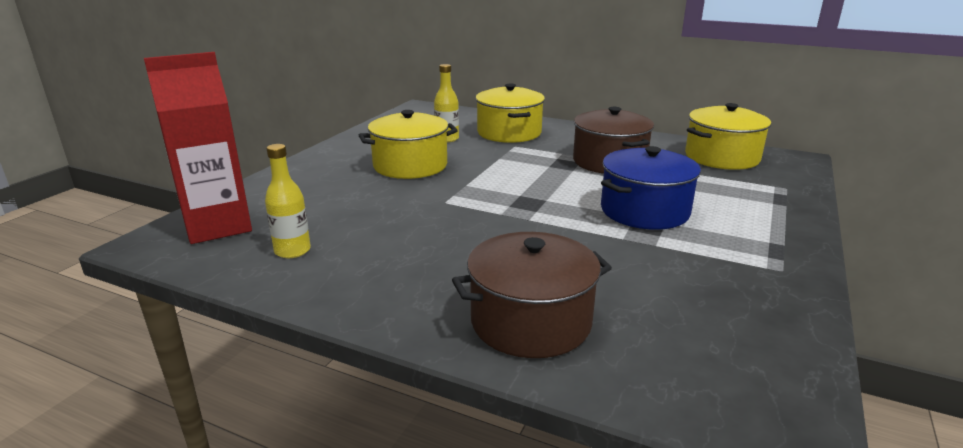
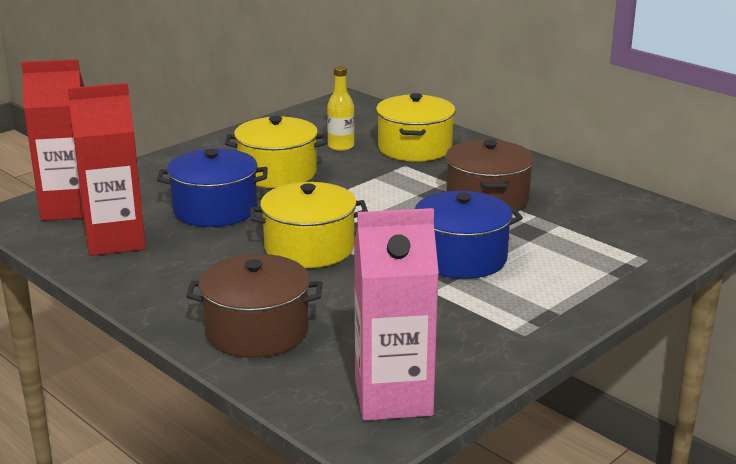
camera: 20 degrees right, 0 degrees up
(292, 251) = (115, 240): yellow bottle -> red carton
(377, 204) = (215, 210): none -> blue pot
(721, 157) = (622, 213): yellow pot -> yellow pot (309, 248)
(752, 369) = (393, 398): none -> pink carton

